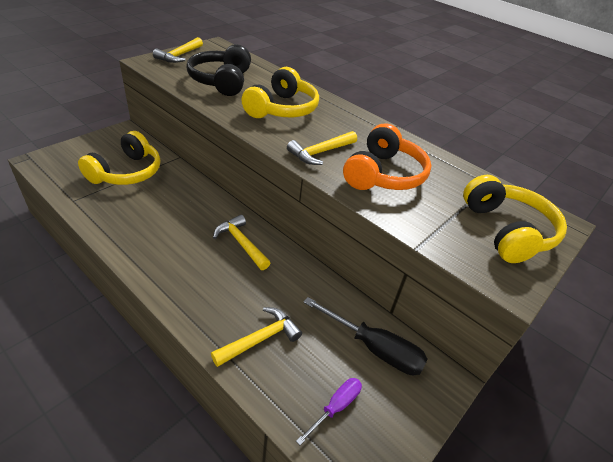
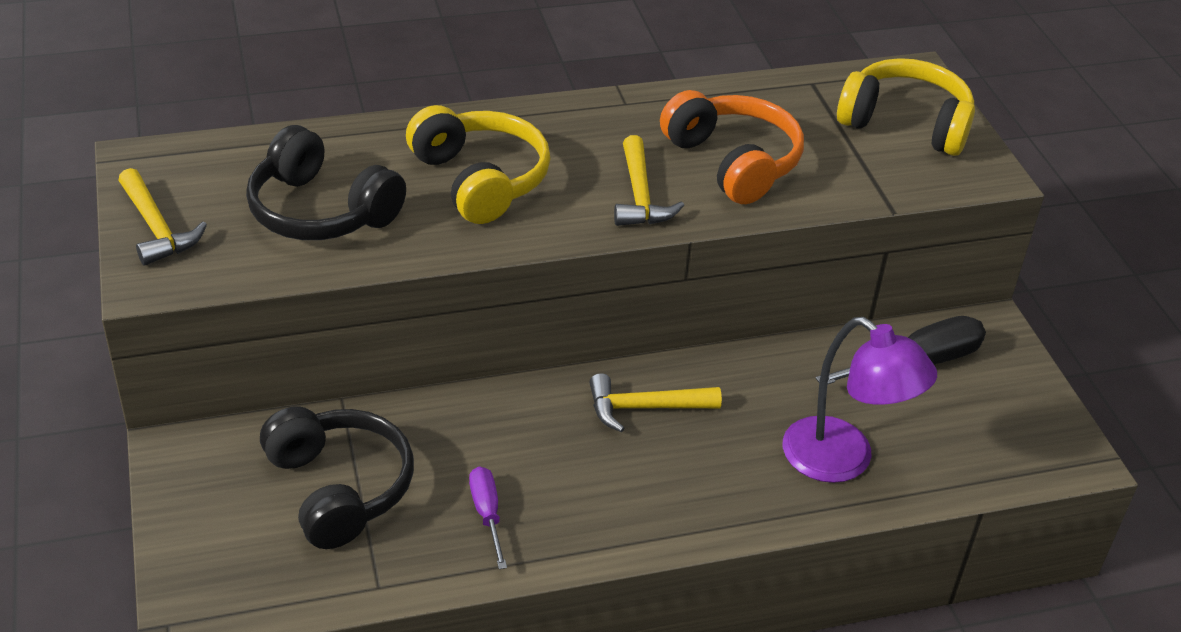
camera: 55 degrees left, 0 degrees up
(126, 172) = (339, 488): yellow headphones -> black headphones
(260, 339) = (843, 461): yellow hammer -> purple lamp
(336, 407) = (978, 437): purple screwdriver -> purple screwdriver (487, 514)

